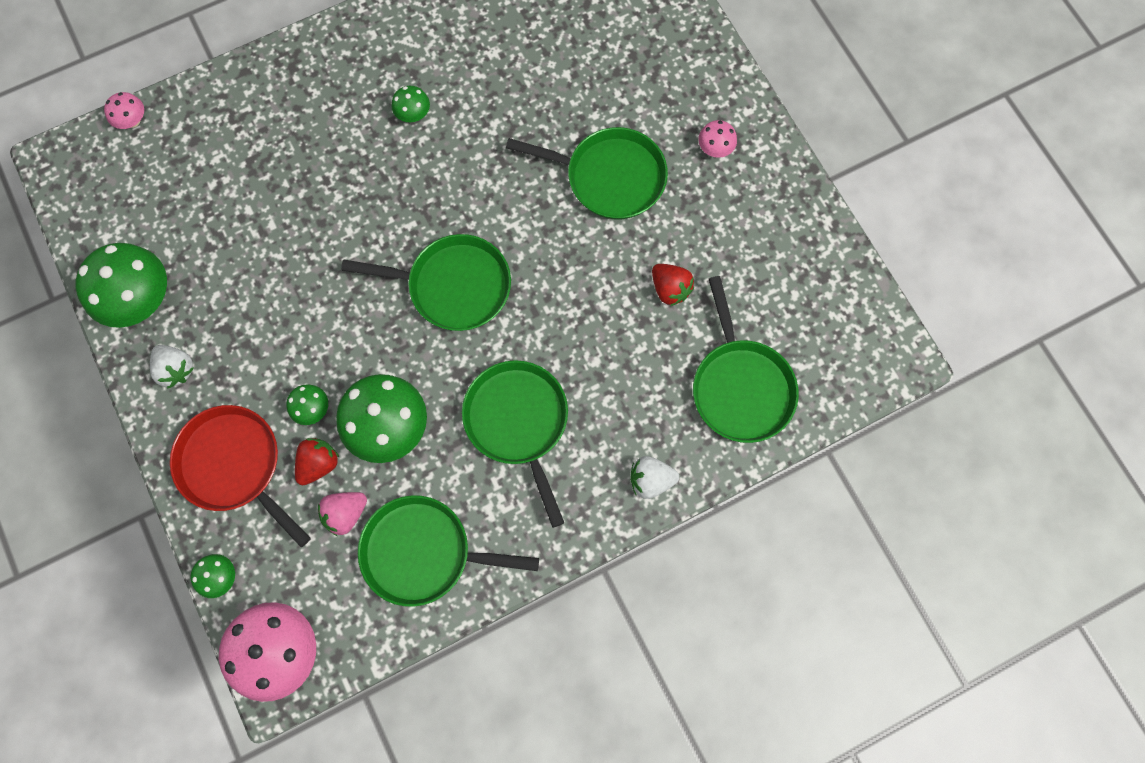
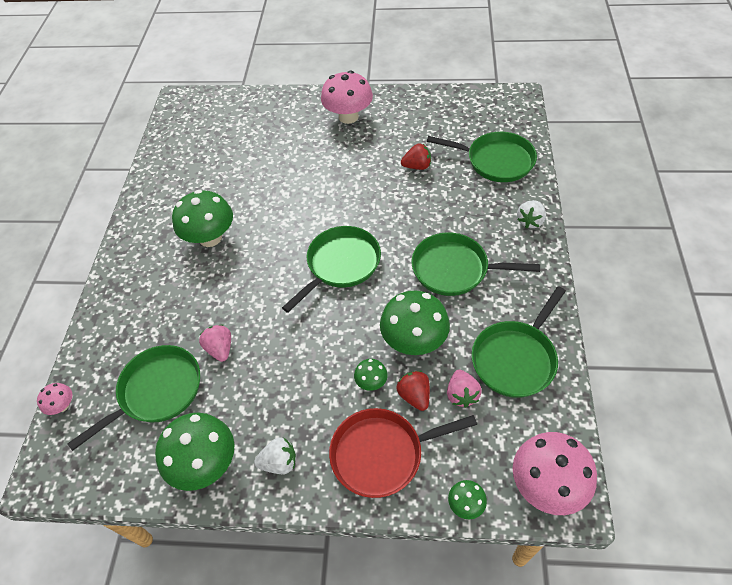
camera: 55 degrees left, 20 degrees down
(272, 227) = (220, 349): none -> pink strawberry
(413, 114) = (210, 238): green mushroom -> green mushroom, size x2.11
(609, 177) = (329, 164): green pan -> green pan (157, 391)
(715, 148) = (348, 117): pink mushroom -> pink mushroom, size x2.11

